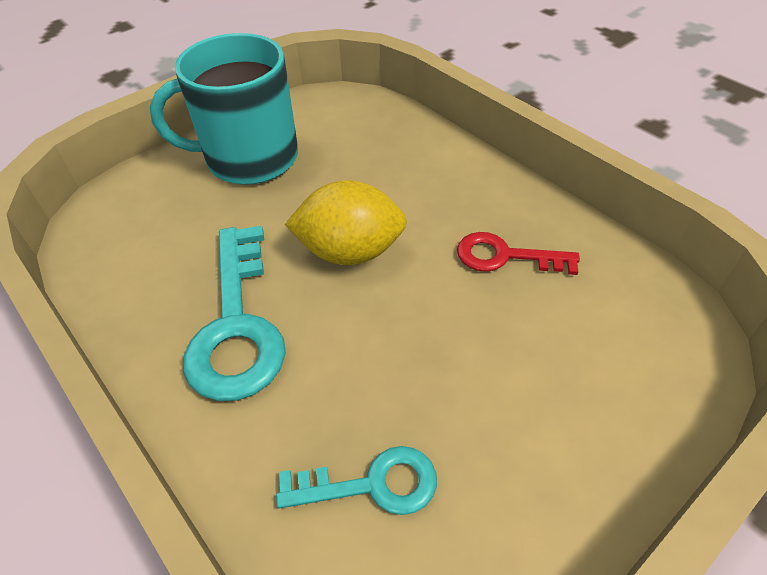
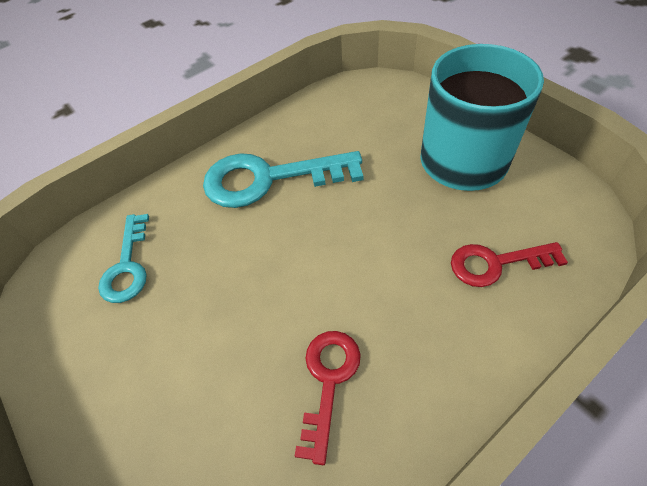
camera: 95 degrees right, 5 degrees up
(350, 251) = (339, 243): yellow lemon -> none
(381, 150) = (495, 263): none -> red key

